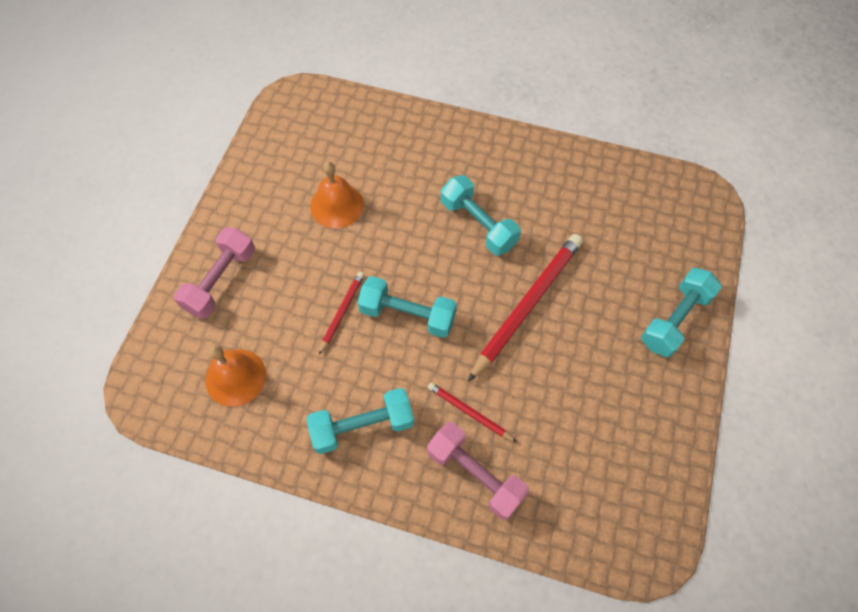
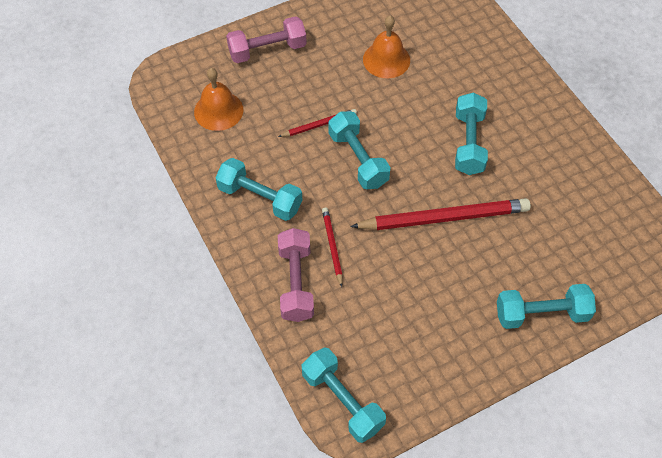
camera: 45 degrees right, 5 degrees down
(621, 540) = (342, 401): none -> turquoise dumbbell

